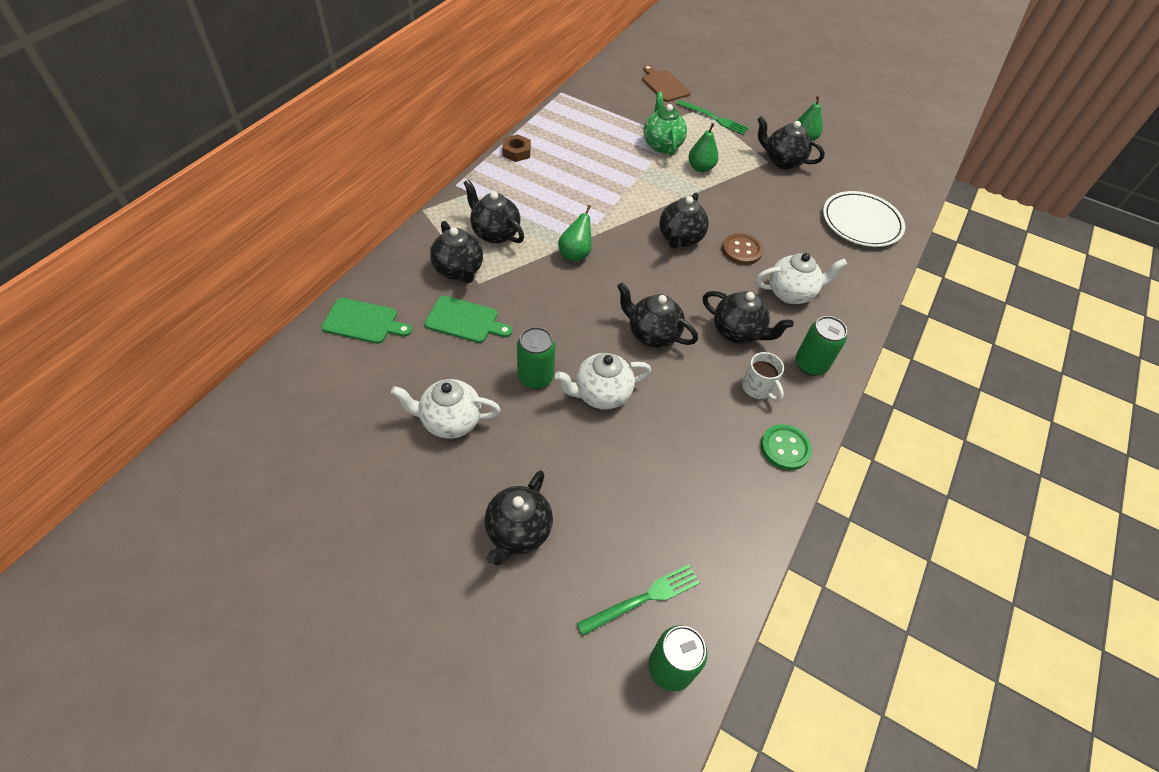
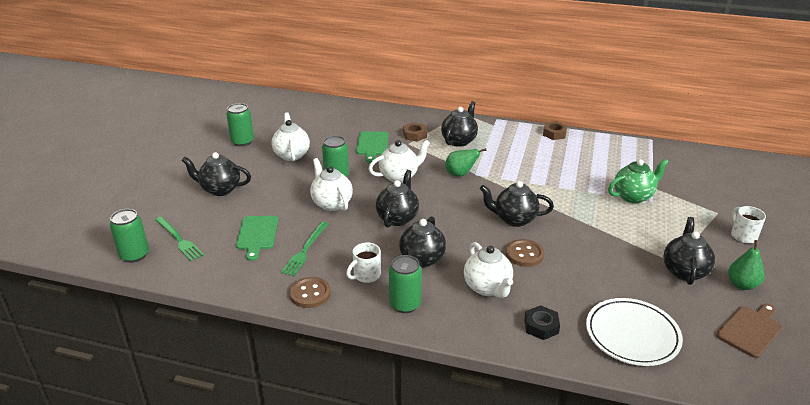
camera: 80 degrees right, 20 degrees down
(363, 322) = (355, 115): green cutting board -> green cutting board (257, 235)
(374, 486) = (242, 142): none -> green can
(459, 271) = (414, 135): black teapot -> brown nut
(559, 311) = (399, 176): none -> white teapot
(664, 85) = (729, 187): brown cutting board -> brown cutting board (750, 330)
(700, 168) = (621, 221): green pear -> none
(714, 118) = (709, 221): green fork -> green fork (305, 250)
(738, 110) = (743, 235): none -> white mug
(785, 448) = (310, 294): green button -> brown button
(848, 274) = (541, 326): none -> black nut

